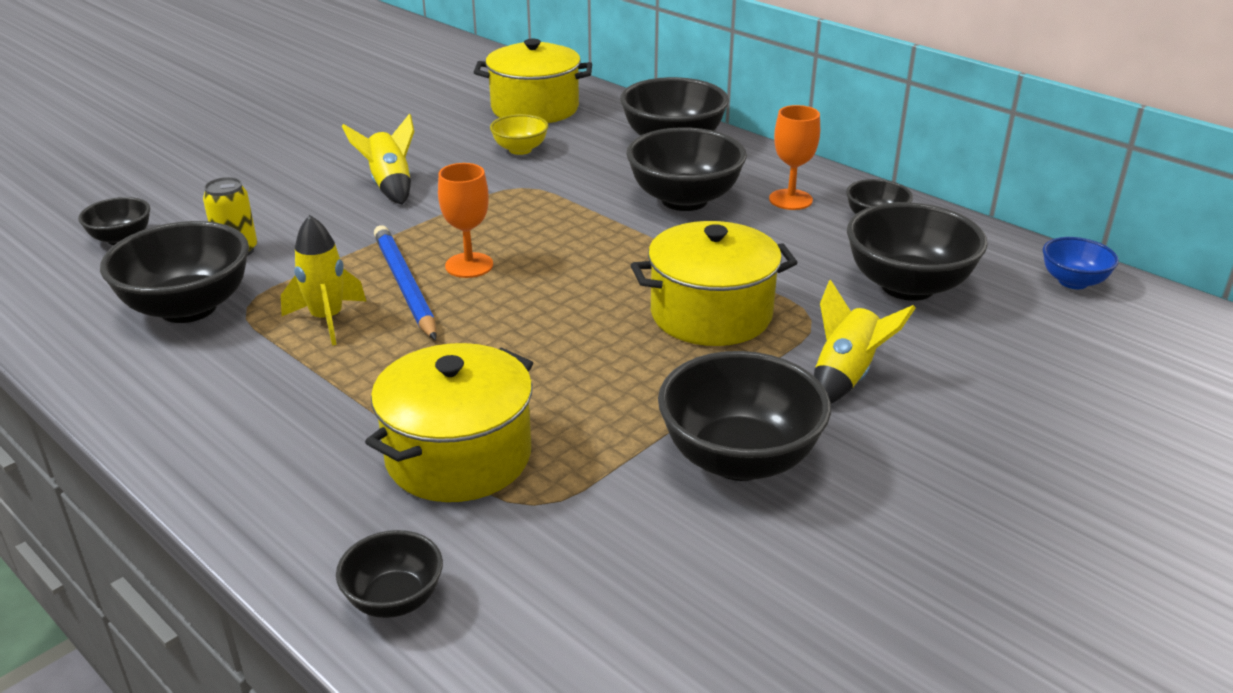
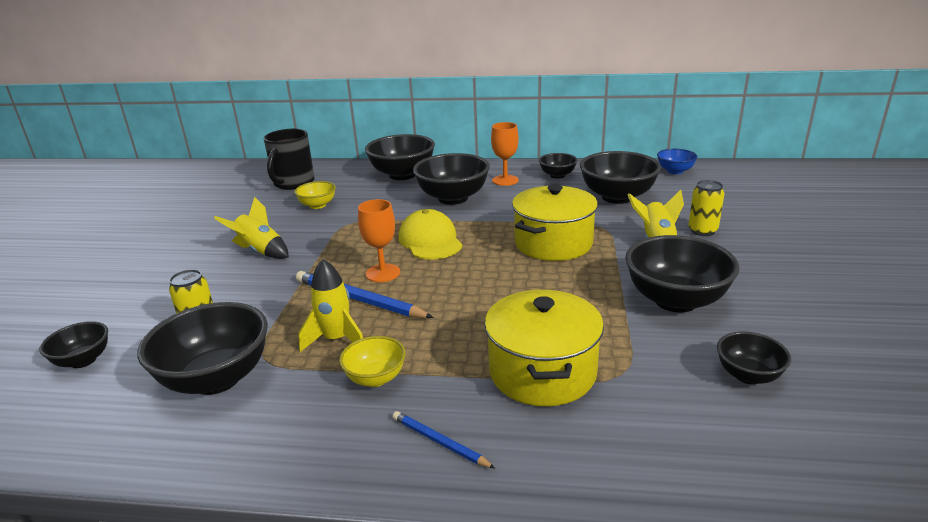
camera: 35 degrees left, 5 degrees down
(271, 468) = (440, 442): none -> blue pencil
(305, 377) = (375, 378): none -> yellow bowl
(394, 599) = (637, 468): black bowl -> black bowl (748, 375)
(535, 108) = (293, 183): yellow pot -> black mug
(574, 247) = (430, 241): none -> yellow cap
(947, 388) = (702, 231): none -> yellow can

